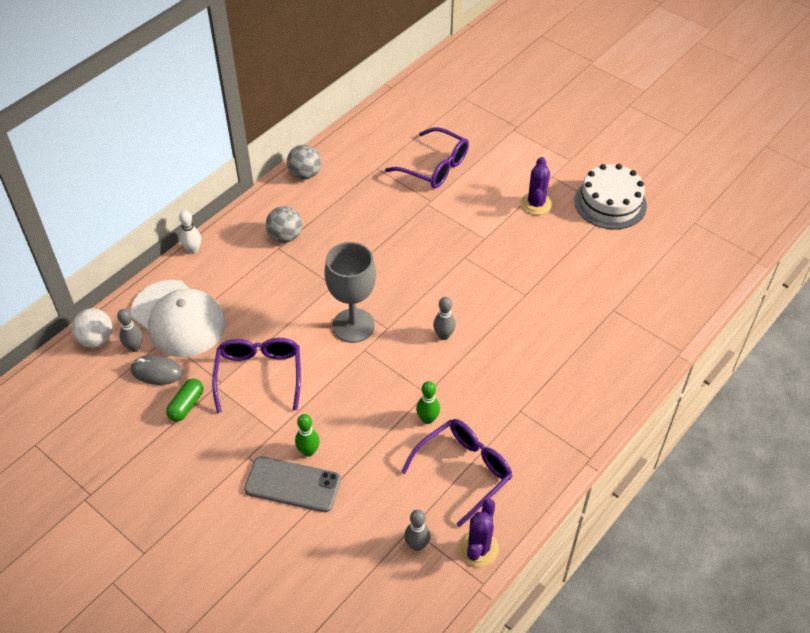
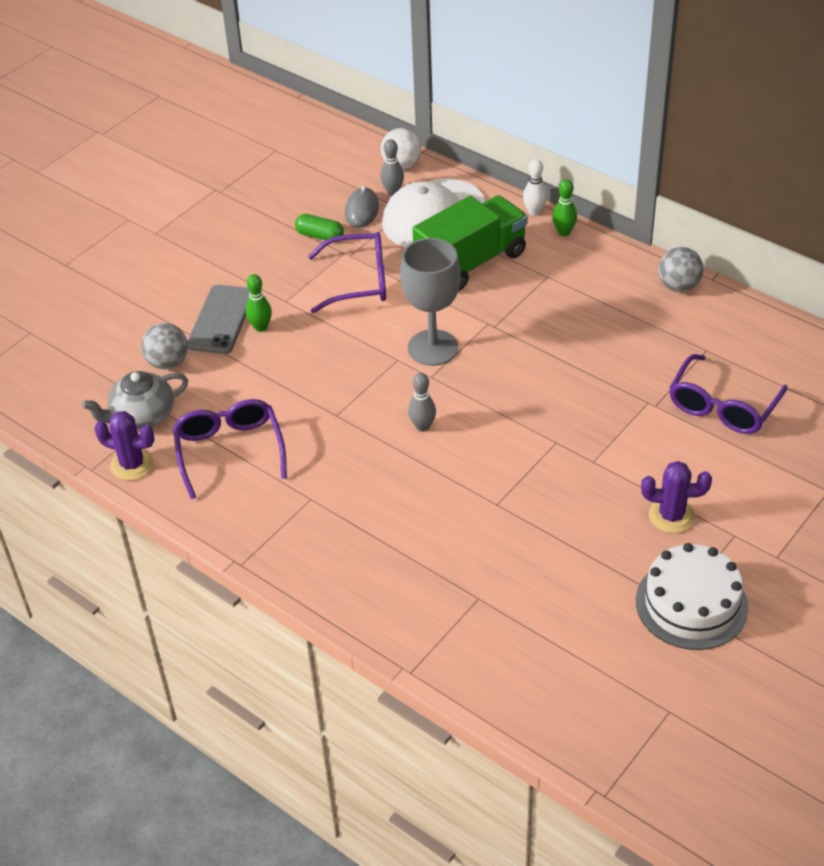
camera: 90 degrees right, 5 degrees down
(250, 295) = (471, 262): none -> green truck
(285, 236) = (566, 280): grey ball -> grey ball (168, 362)
(417, 545) = (142, 416): grey bowling pin -> grey teapot
(427, 419) = (300, 417): green bowling pin -> green bowling pin (564, 232)
(464, 471) = (229, 450): purple glasses -> purple glasses turned 150 degrees counterclockwise

